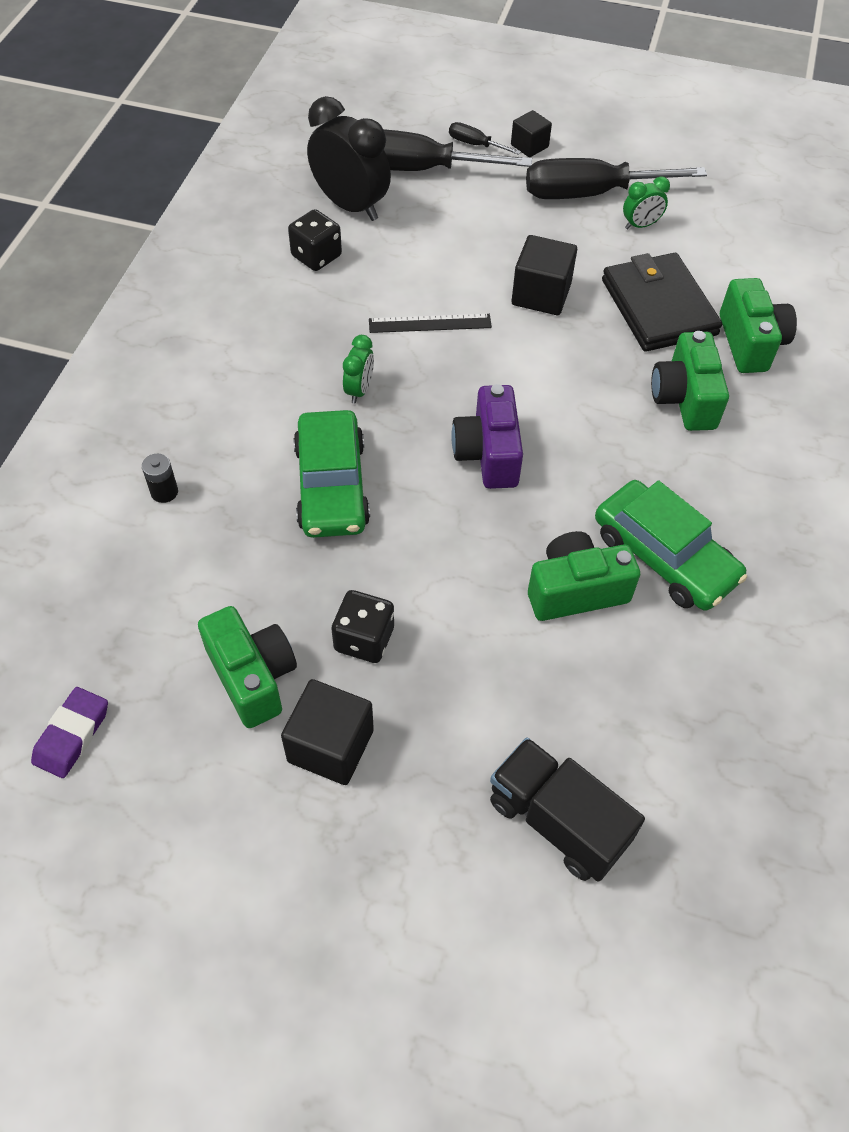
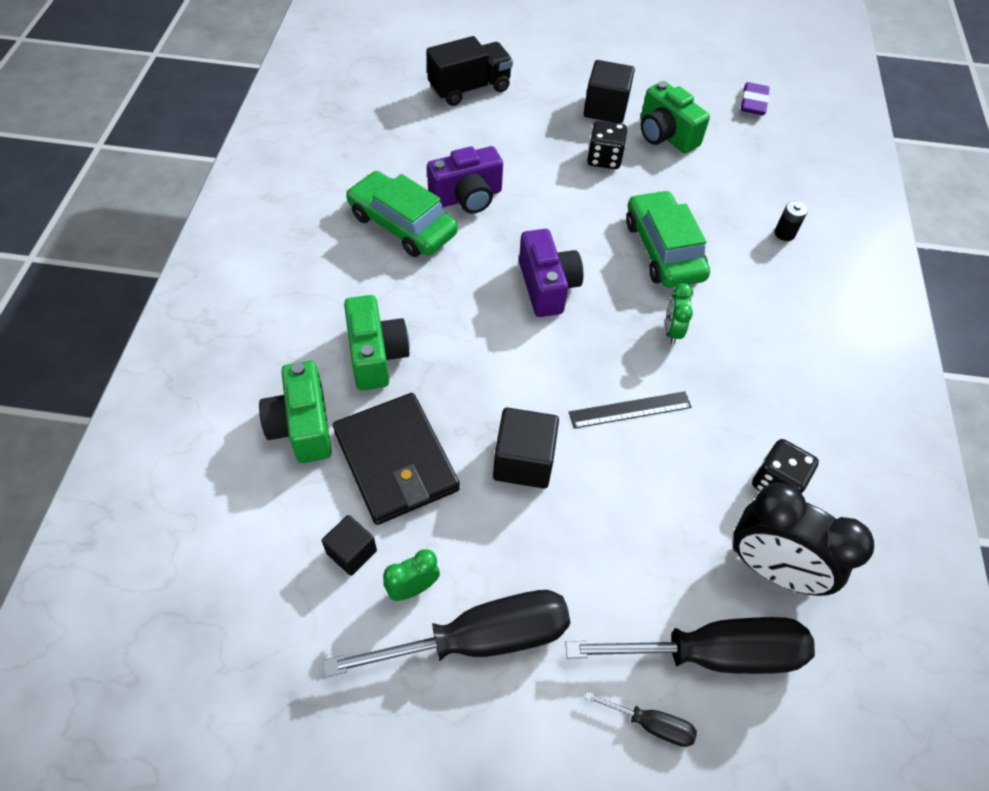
camera: 170 degrees right, 0 degrees up
(529, 146) = (573, 734): black cube -> black cube (351, 552)
(557, 821) = (469, 88): black truck -> black truck turned 60 degrees counterclockwise
(575, 590) = (467, 197): green camera -> purple camera

